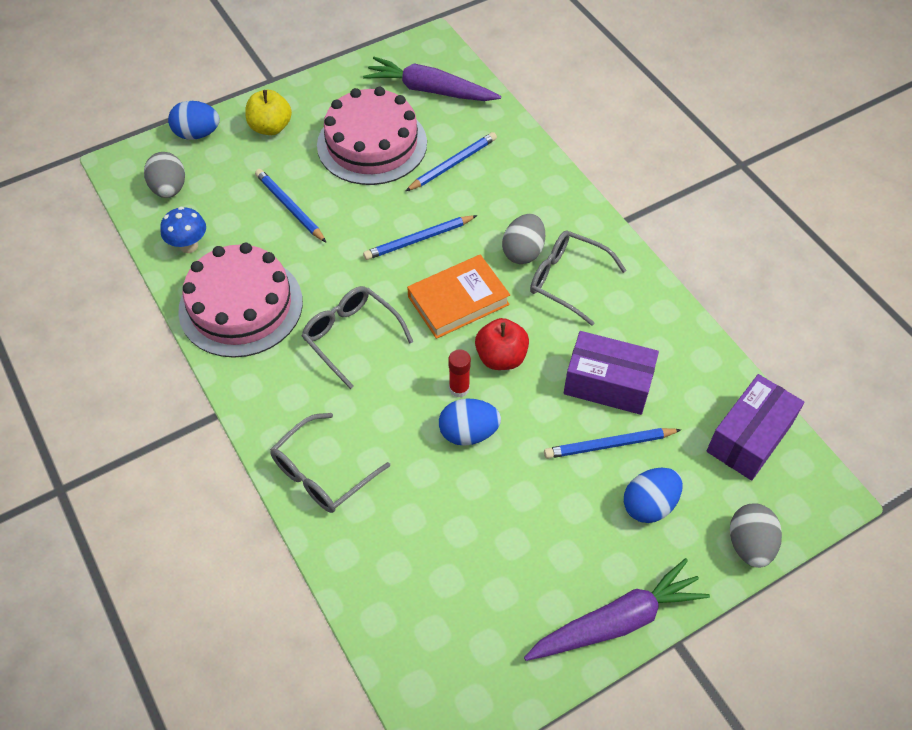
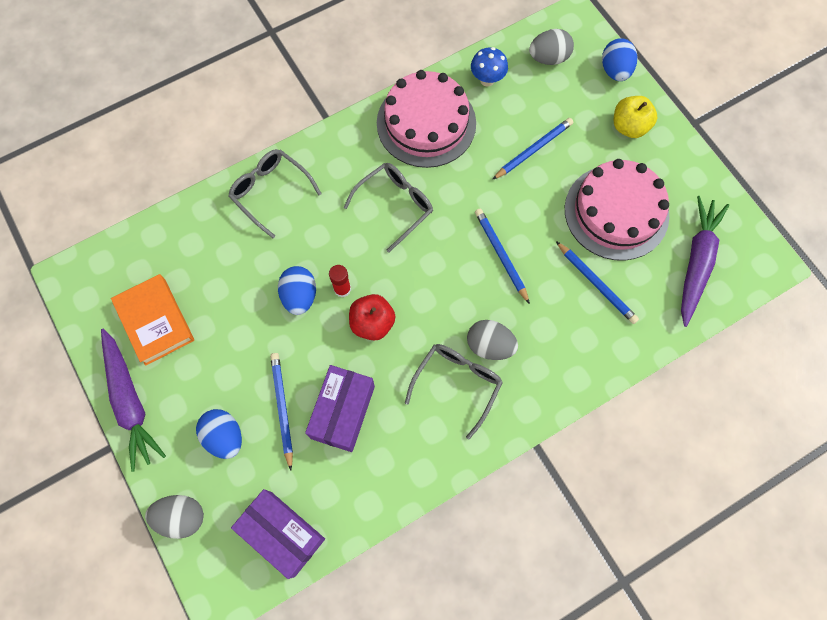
camera: 90 degrees right, 15 degrees up
(458, 300) = (433, 288): orange book -> orange book (155, 321)

